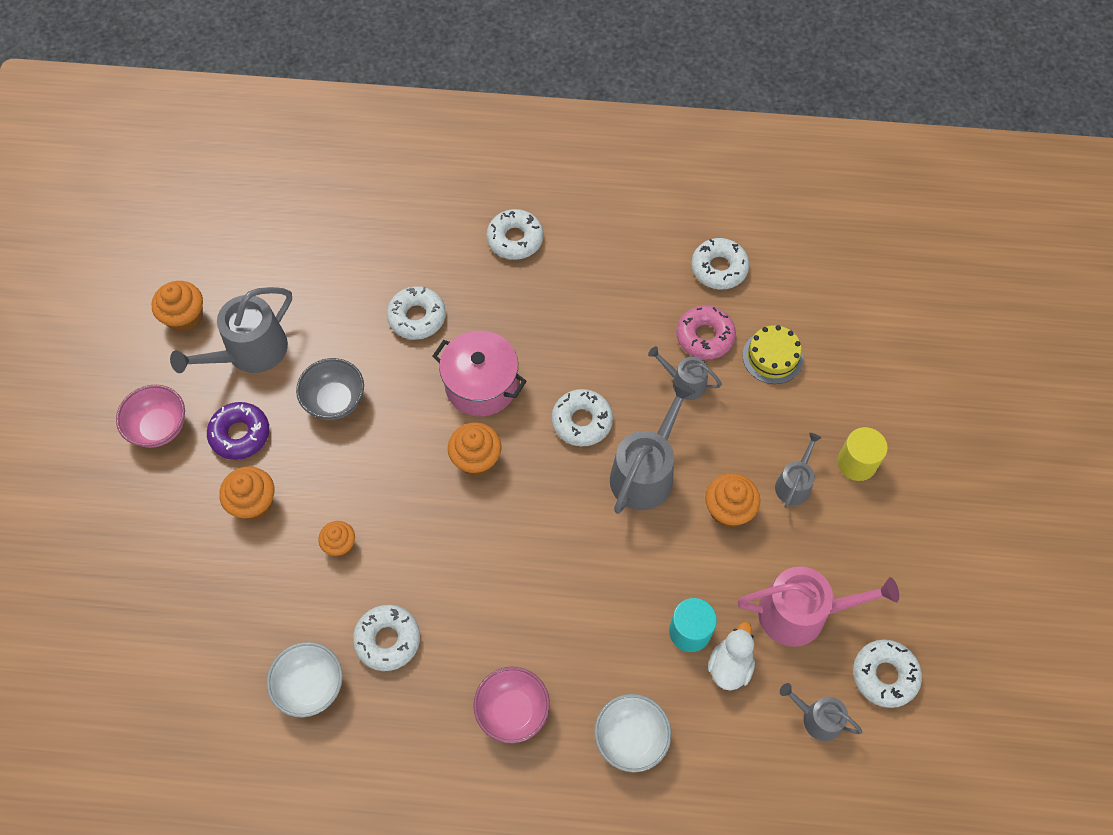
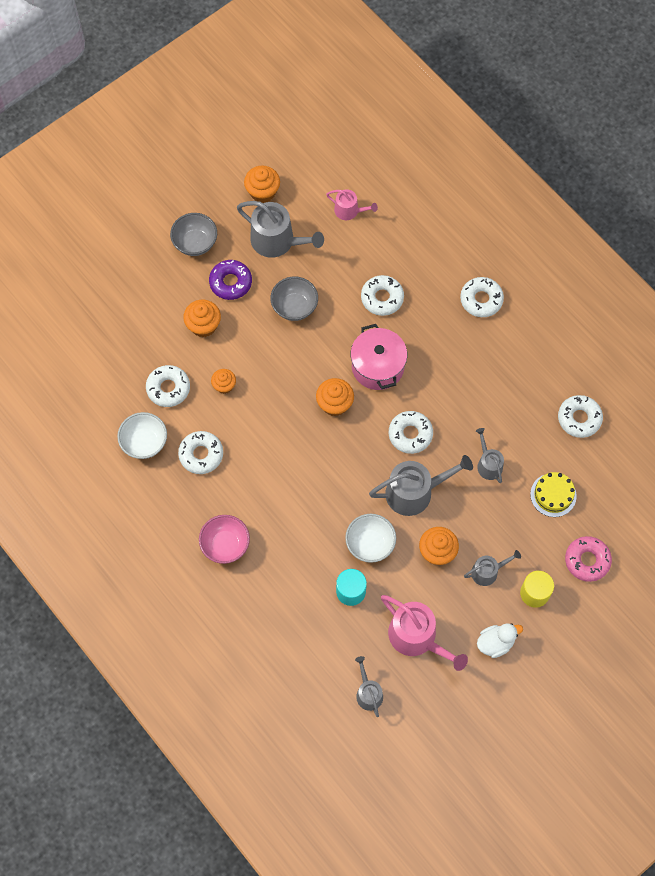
camera: 45 degrees right, 5 degrees up
(159, 427) = (195, 243): pink bowl -> grey bowl
(250, 352) = (277, 241): grey watering can -> grey watering can turned 150 degrees counterclockwise
(297, 263) = (349, 211): none -> pink watering can
(631, 738) = (267, 612): white bowl -> white bowl (370, 544)
(705, 336) = (527, 449): pink donut -> pink donut (587, 560)
(730, 666) = (352, 627): white duck -> white duck (495, 643)
(884, 675) = (425, 707): white donut -> white donut (168, 388)

